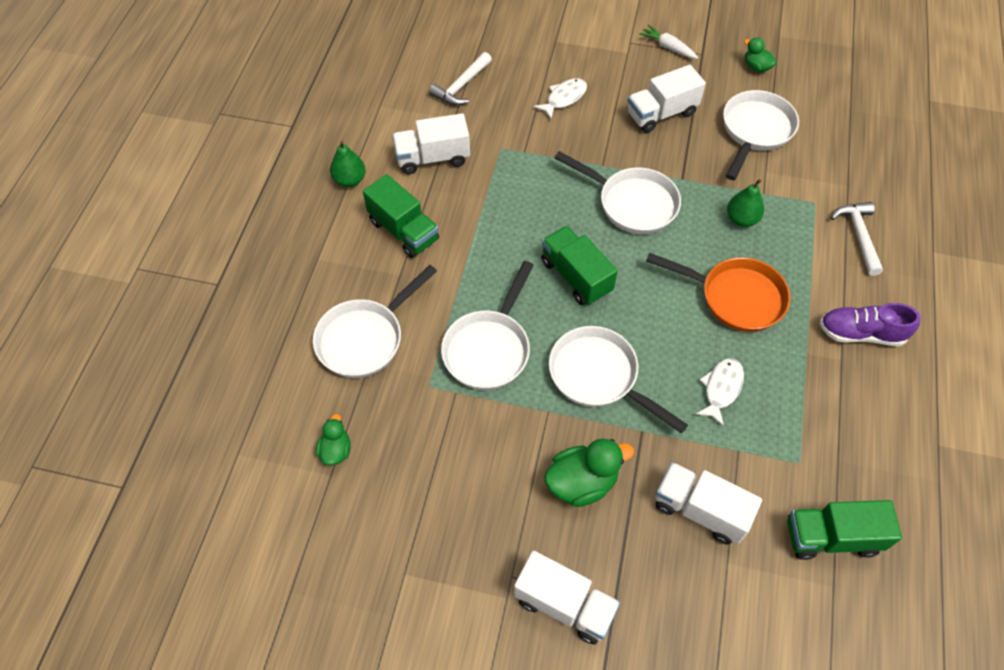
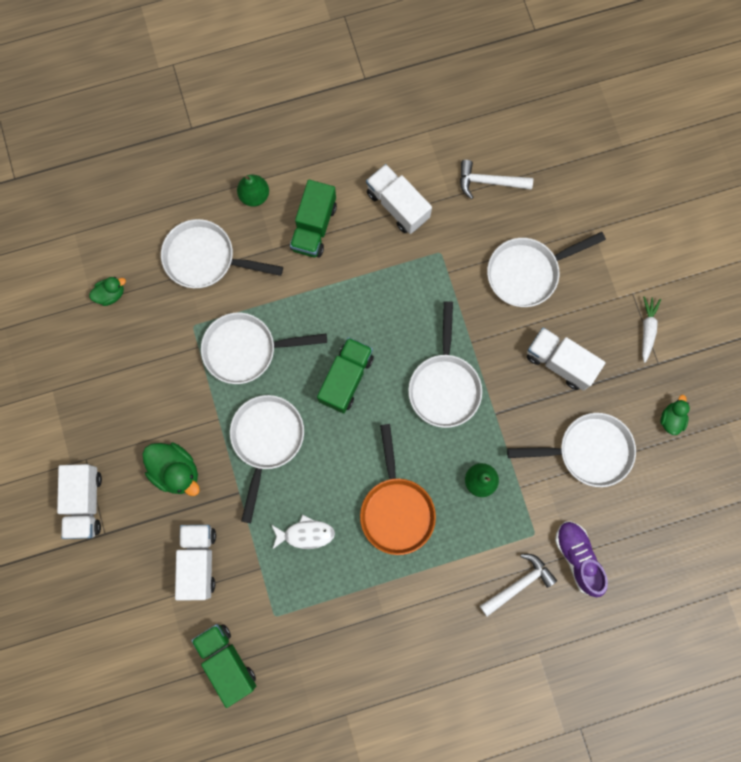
camera: 60 degrees right, 20 degrees up
(350, 180) = (338, 157): green pear -> green pear (254, 195)
(564, 98) = (527, 272): white fish -> white pan
(861, 333) = (417, 621): purple shoe -> purple shoe (577, 558)

